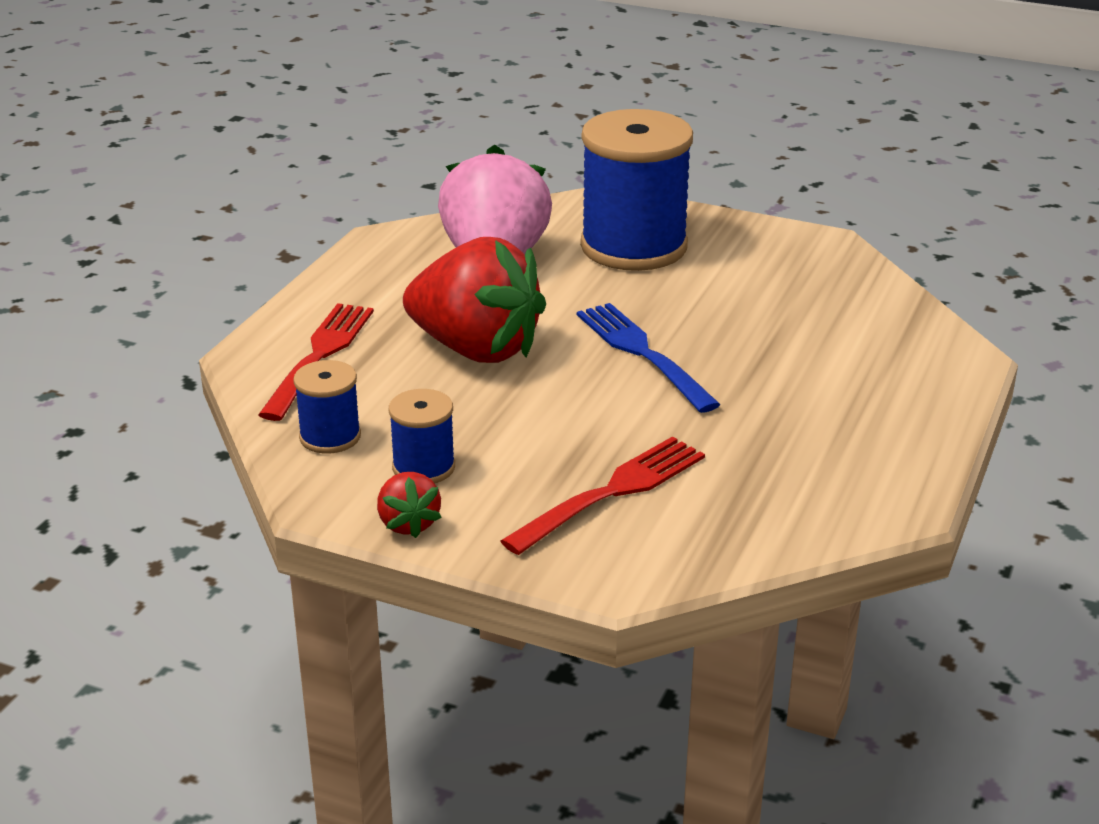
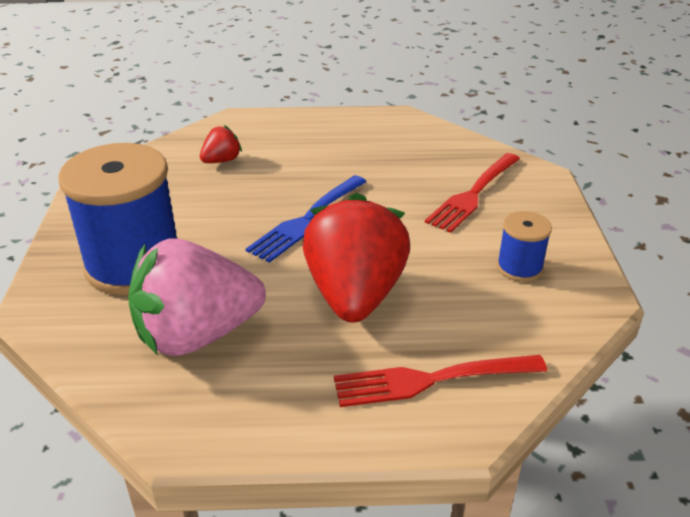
camera: 115 degrees left, 5 degrees up
(330, 437) = (530, 324): blue spool -> none
(408, 524) = (578, 253): red strawberry -> red strawberry (221, 160)
(611, 493) = (473, 193): red fork -> red fork turned 75 degrees counterclockwise

